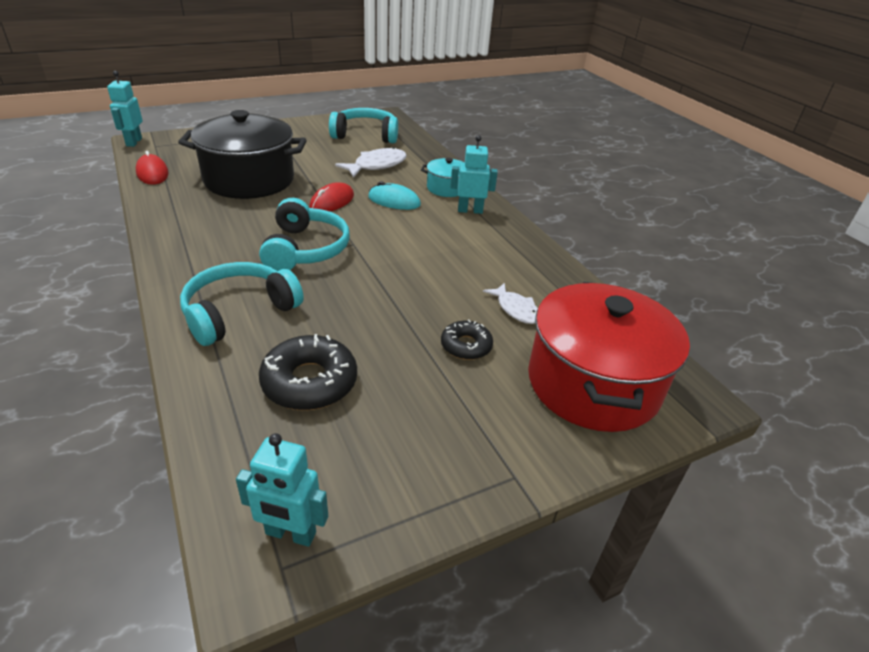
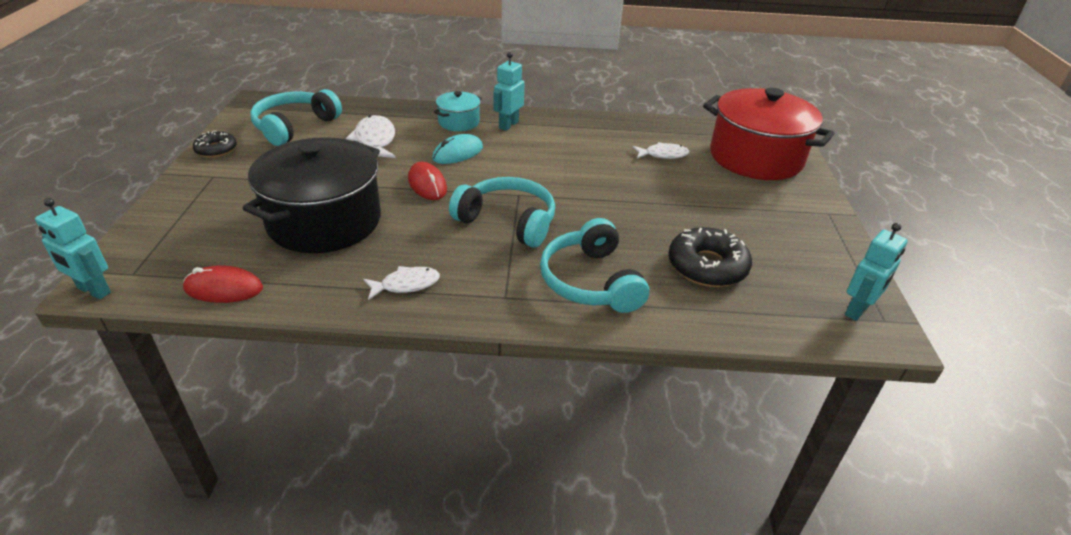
camera: 60 degrees left, 0 degrees up
(188, 229) = (406, 285): none -> white fish
(466, 346) = (695, 188): black donut -> black donut (216, 149)

